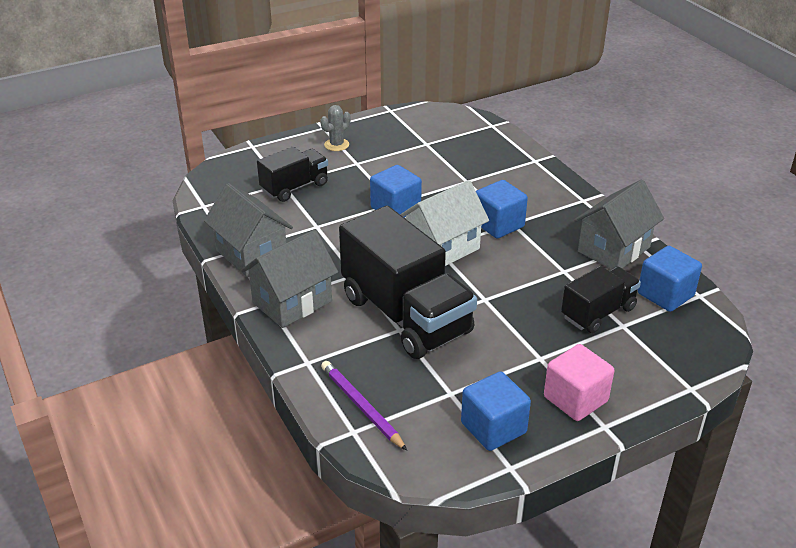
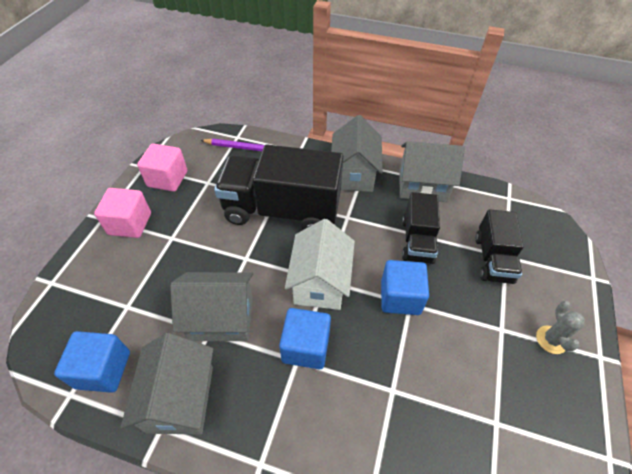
camera: 135 degrees right, 15 degrees up
(493, 428) = (167, 179): blue cube -> pink cube
(546, 272) = (221, 318): none -> grey house
(598, 313) = (153, 305): black truck -> black truck (417, 241)

